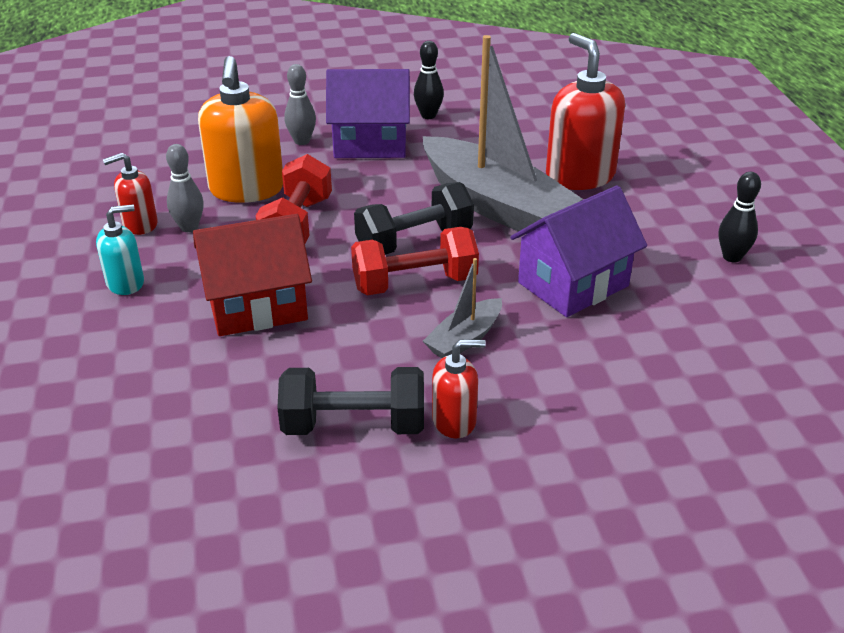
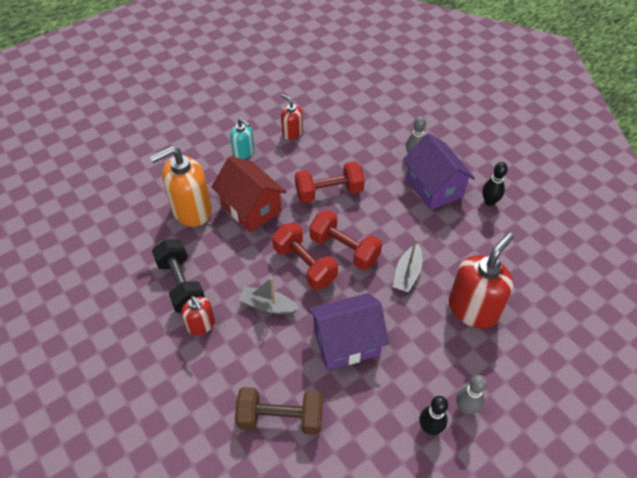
camera: 65 degrees right, 15 degrees up
(189, 227) = (301, 151): grey bowling pin -> grey bowling pin (465, 408)
(246, 189) = (349, 156): orange soap dispenser -> orange soap dispenser (191, 210)
(414, 241) = (344, 249): black dumbbell -> red dumbbell
(495, 205) = (407, 274): grey boat -> grey boat, size x0.45
(573, 284) = (346, 342): purple house -> purple house turned 45 degrees counterclockwise
(667, 377) = (280, 418): none -> brown dumbbell

